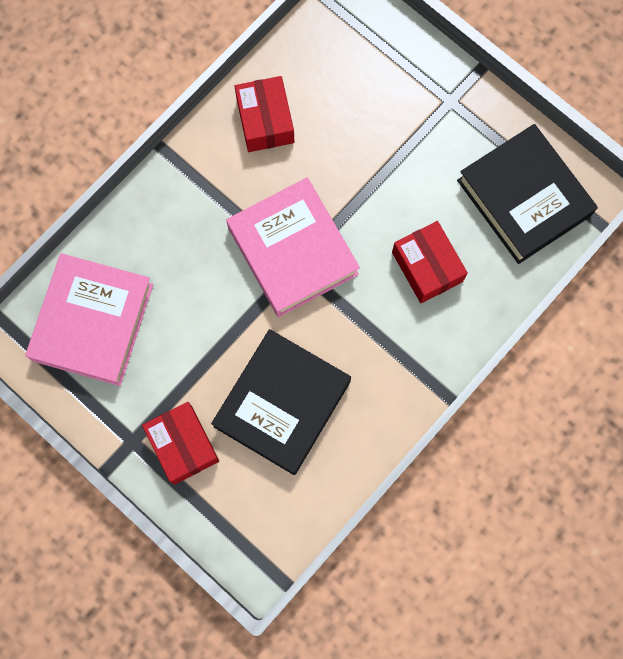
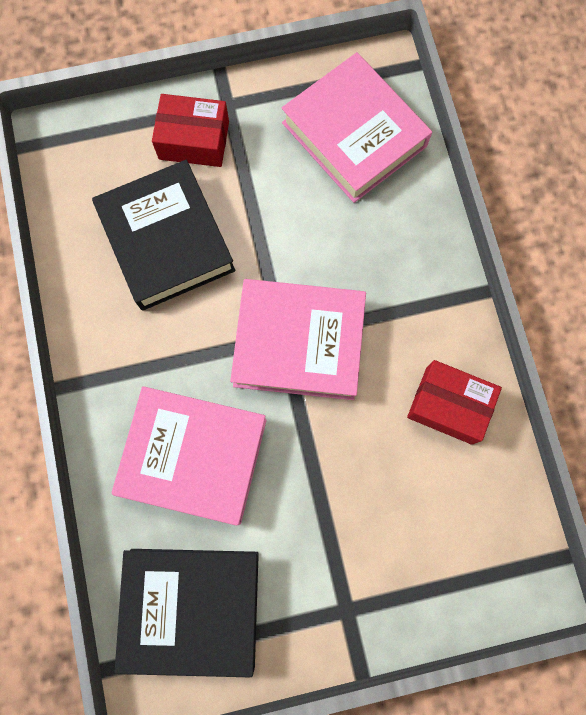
camera: 125 degrees right, 0 degrees up
(427, 267) = (193, 456): red box -> pink book

